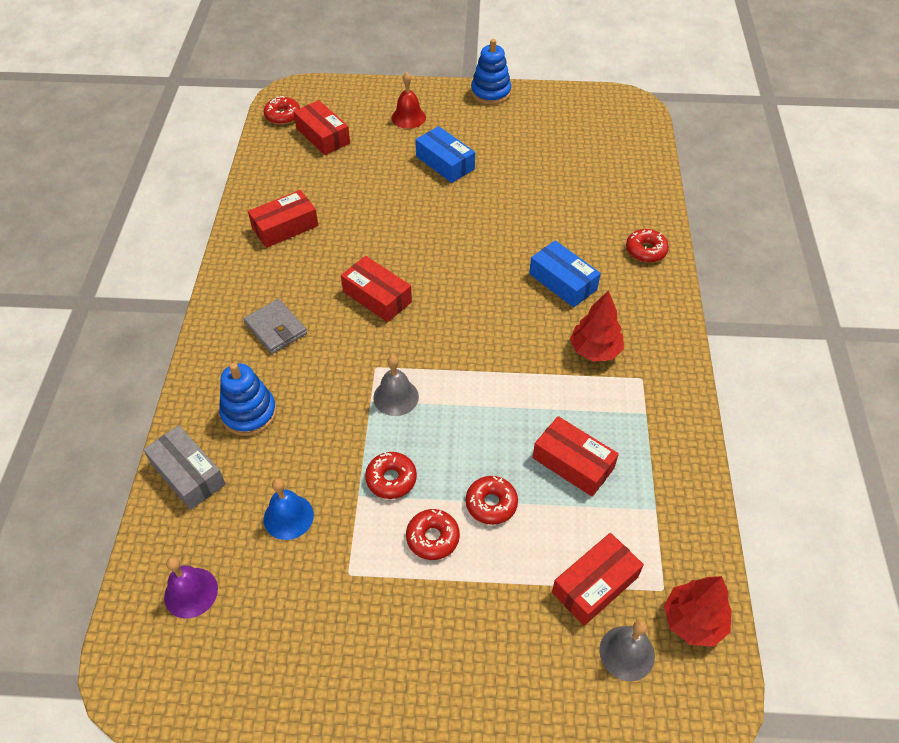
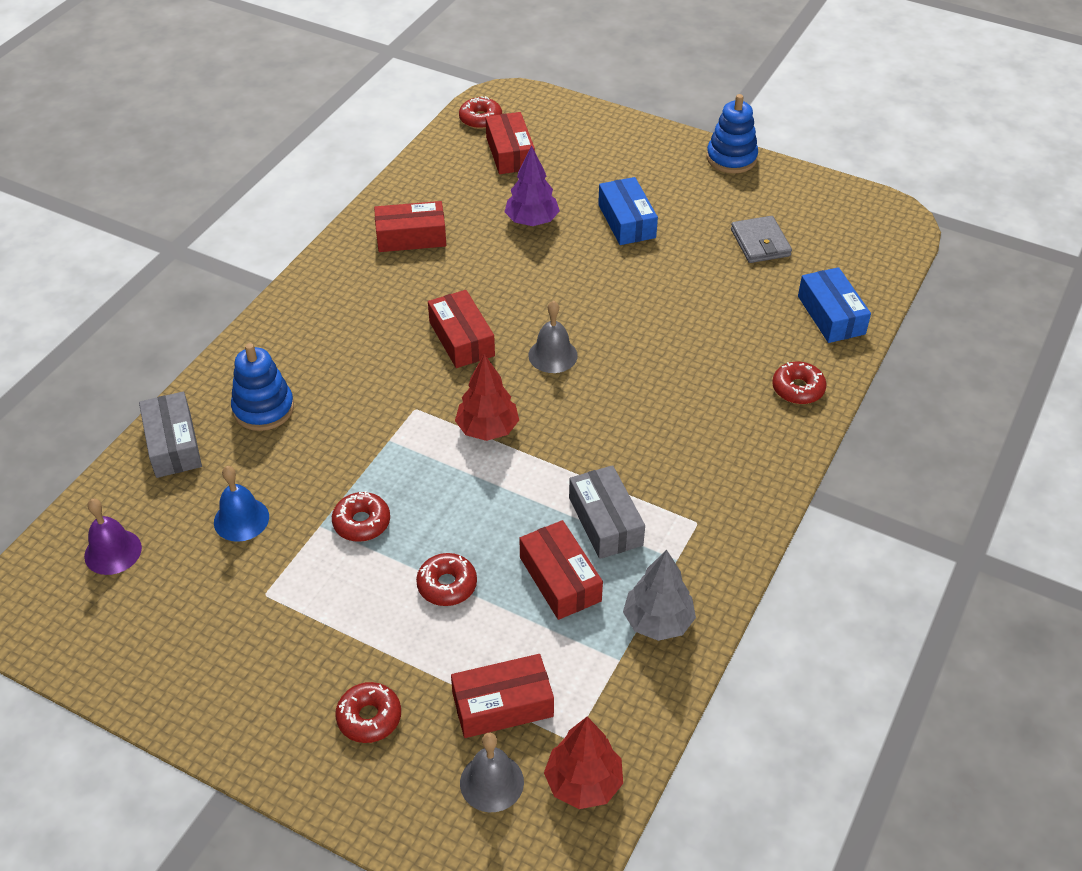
camera: 25 degrees right, 5 degrees down
(276, 328) = (339, 336): grey wallet -> grey wallet (760, 243)
(373, 185) = (532, 221): none -> purple tree
(396, 397) = (417, 445): grey bell -> grey bell (553, 355)
(408, 117) = (617, 159): red bell -> none
(432, 538) = (367, 594): red donut -> red donut (369, 717)
(563, 282) = (676, 390): blue box -> blue box (831, 315)
(577, 403) = (605, 521): none -> grey box
(595, 350) = (663, 475): red tree -> red tree (487, 429)
(664, 467) = (658, 622): none -> grey tree

